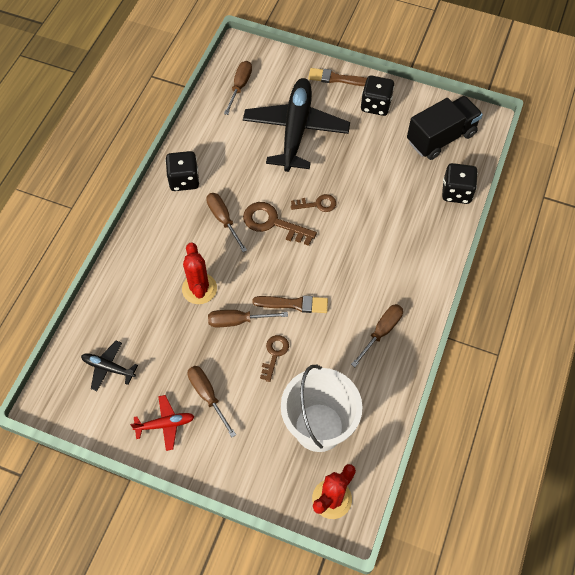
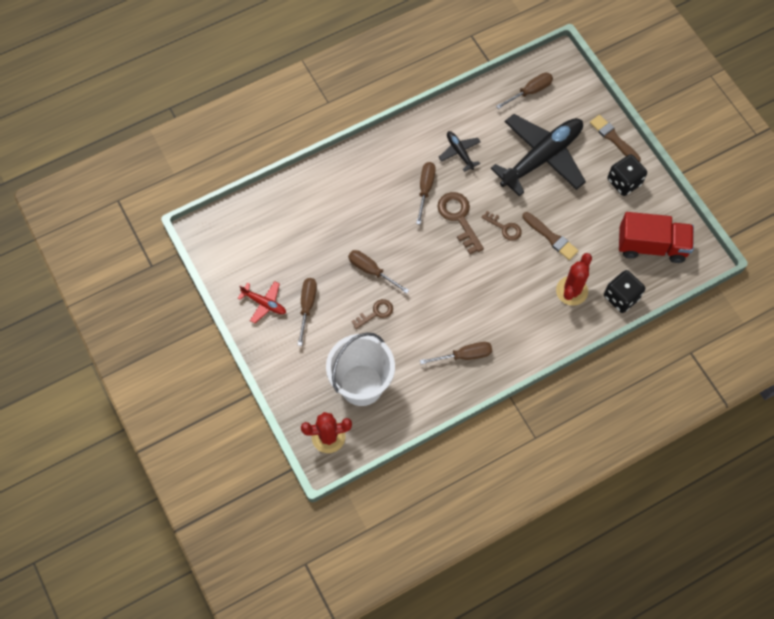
camera: 40 degrees right, 5 degrees up
(108, 368) = (259, 237): black plane -> black plane (459, 152)
(184, 180) = (423, 138): black dice -> none
(199, 289) = (365, 228): red cactus -> red cactus (571, 291)
(294, 304) = (420, 288): brown brush -> brown brush (551, 237)
(441, 138) = (651, 246): black truck -> red truck

